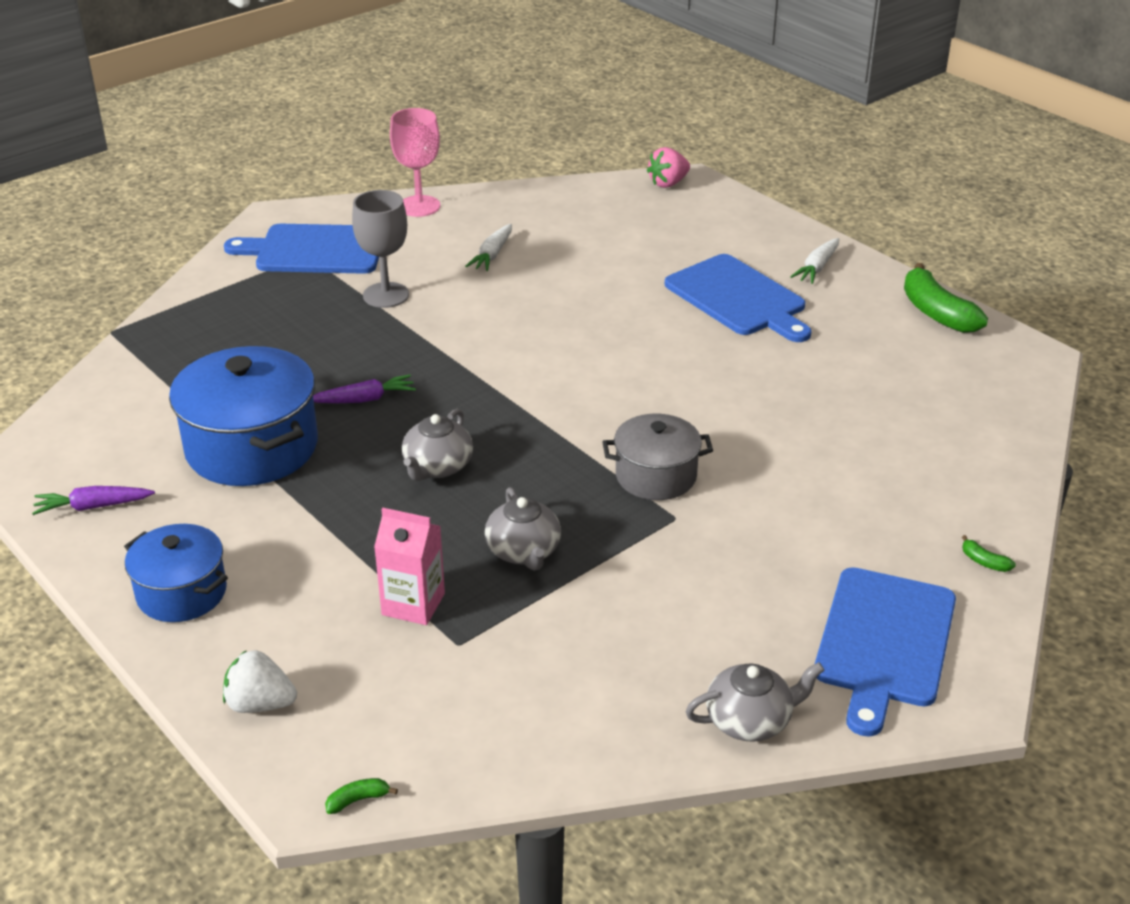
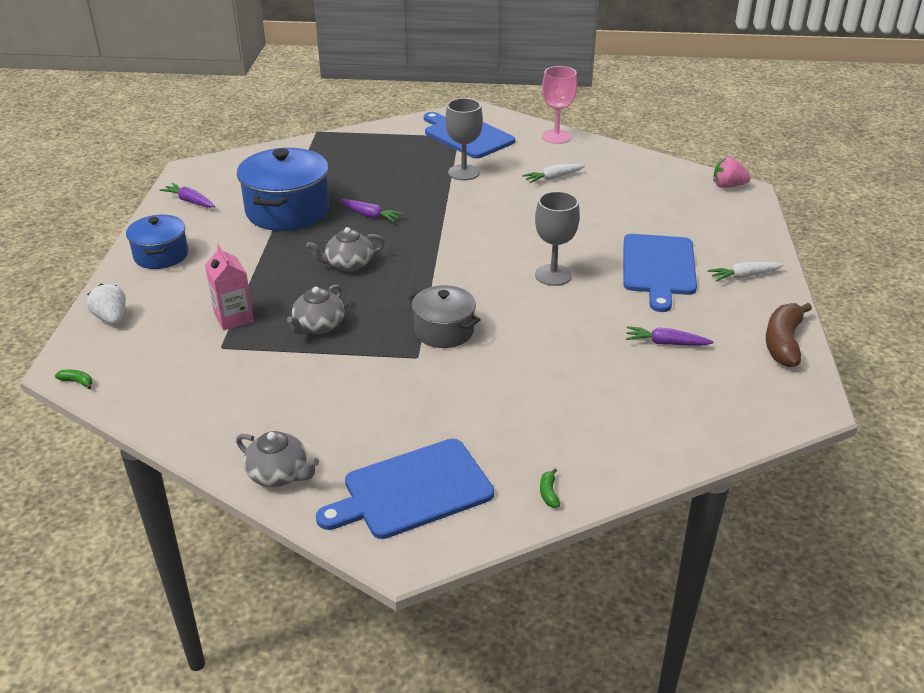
camera: 45 degrees right, 0 degrees up
(660, 358) = (553, 275): none -> grey goblet
(856, 367) = (666, 343): none -> purple carrot
(936, 312) = (783, 343): green banana -> brown banana

